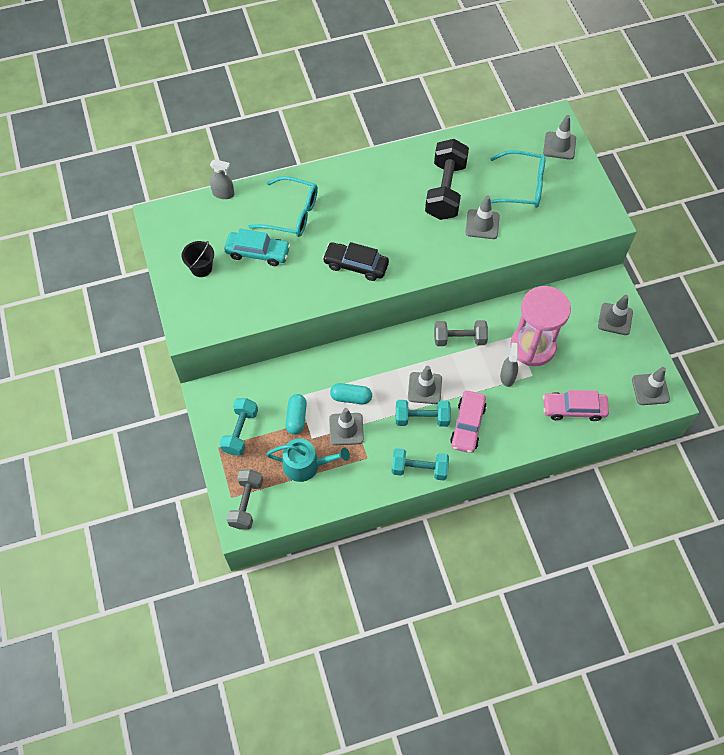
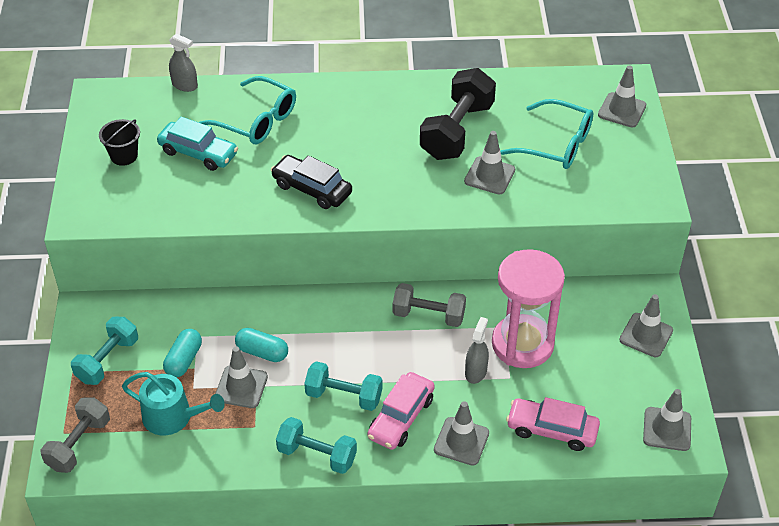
camera: 15 degrees right, 15 degrees down
(424, 388) = (361, 362): grey traffic cone -> grey traffic cone (461, 441)

